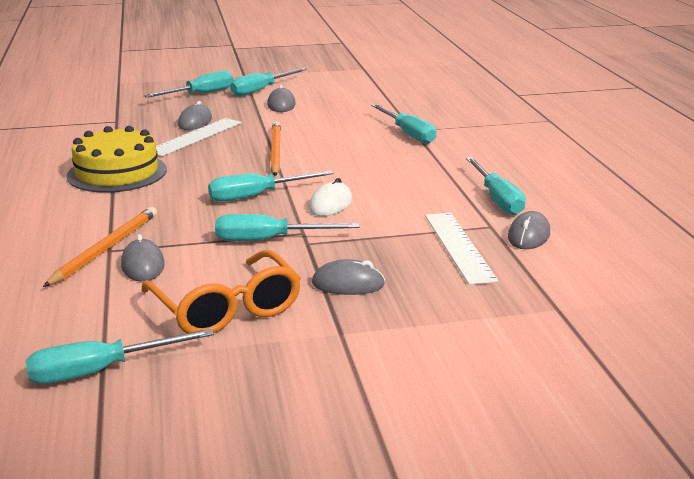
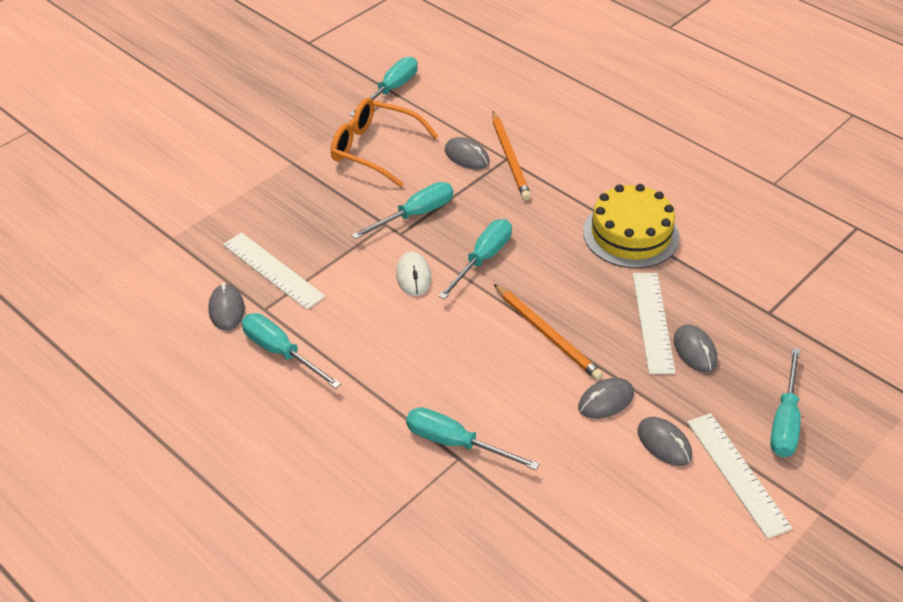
camera: 145 degrees right, 20 degrees up
(261, 90) = (737, 473): turquoise screwdriver -> white ruler
(348, 284) = (321, 199): grey mouse -> grey mouse (605, 401)

